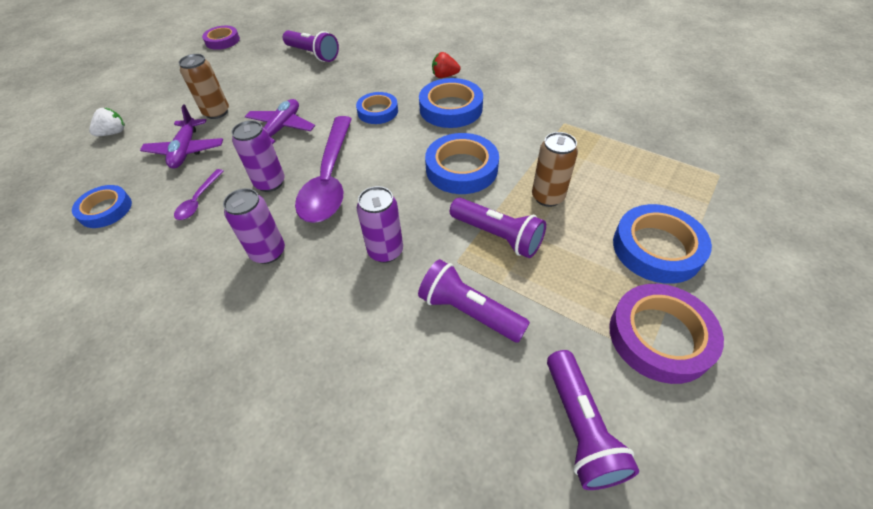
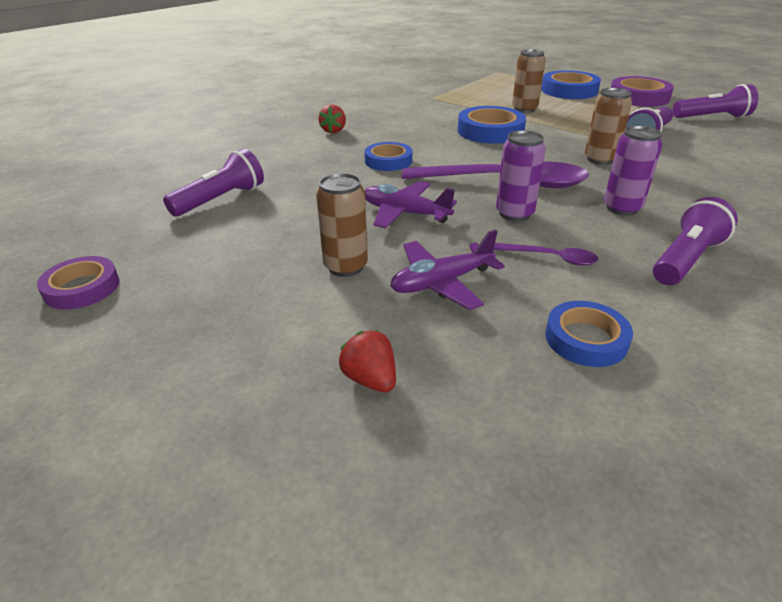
camera: 85 degrees left, 15 degrees down
(113, 133) = (370, 379): white strawberry -> red strawberry
(186, 150) = (442, 283): purple plane -> purple plane turned 150 degrees clockwise
(385, 251) = (600, 159): purple can -> brown can
(451, 108) = (396, 131): blue tape -> none
(498, 236) = (570, 125): purple flashlight -> purple flashlight (686, 259)

